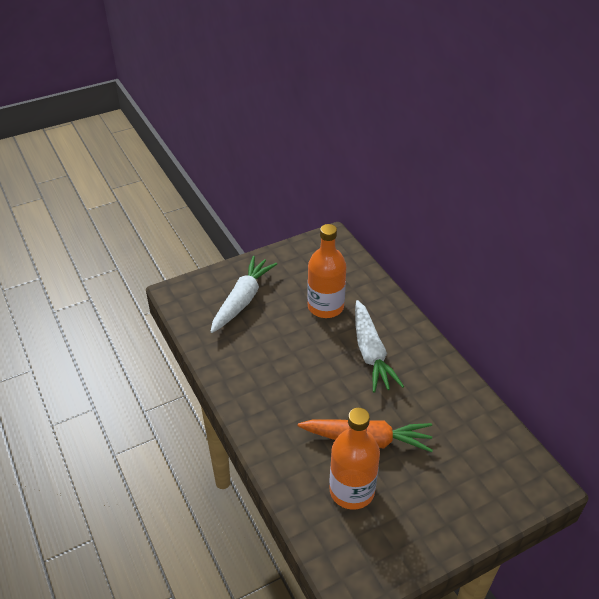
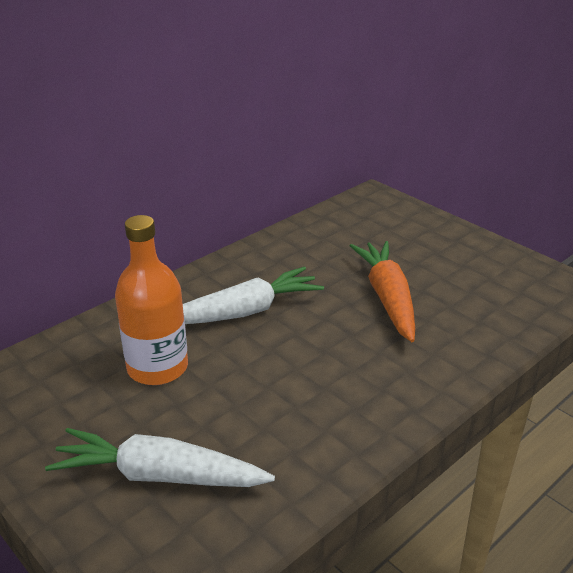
camera: 105 degrees left, 10 degrees down
(352, 491) = (464, 300): orange bottle -> none

